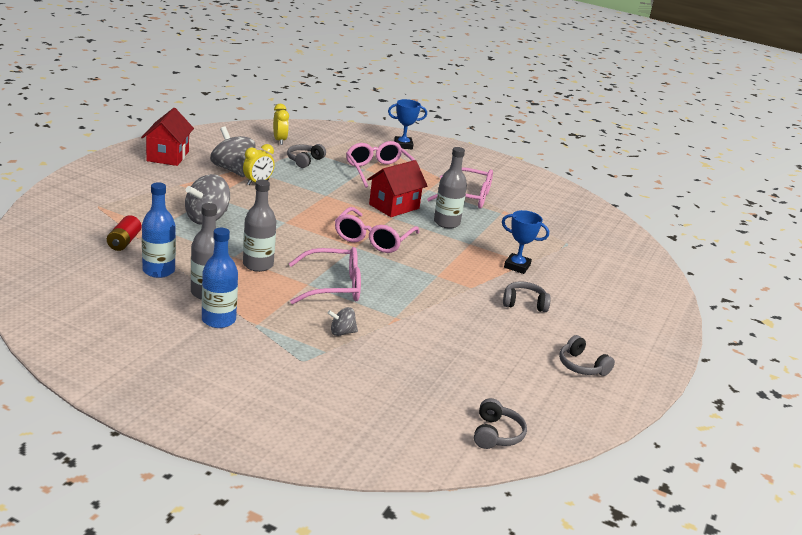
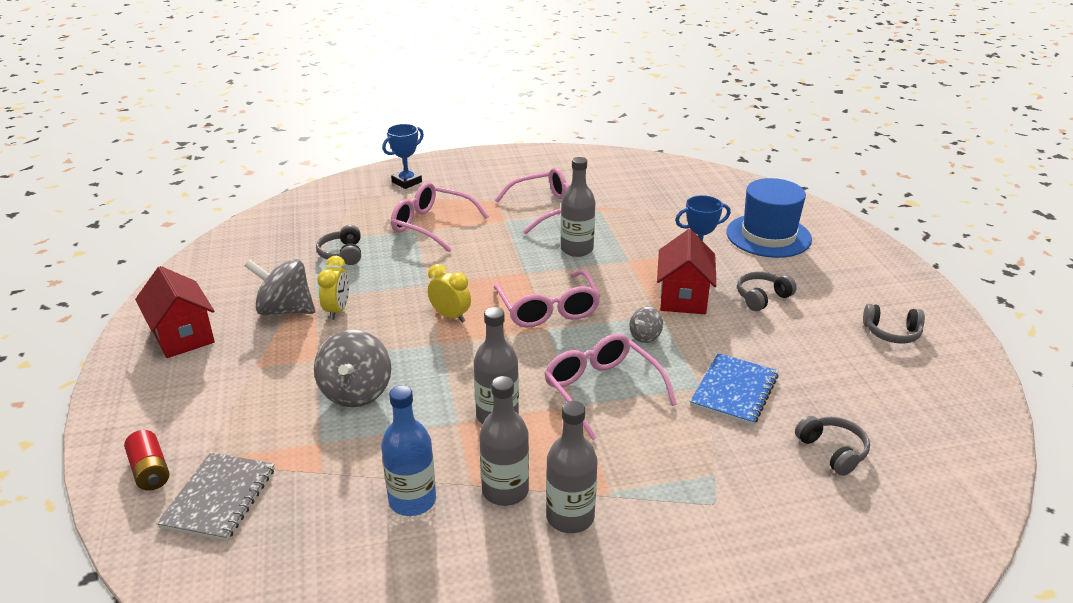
camera: 35 degrees left, 5 degrees up
(82, 222) = (219, 498): none -> grey notebook
(124, 242) = (313, 490): red battery -> red battery (150, 471)
(218, 320) = (570, 517): blue bottle -> grey bottle
(279, 140) = (278, 243): yellow clock -> yellow clock (450, 316)
(334, 286) = (601, 390): pink glasses -> pink glasses turned 75 degrees counterclockwise
(342, 332) = (691, 440): grey spinning top -> grey spinning top (645, 336)
(394, 206) = (506, 258): red house -> red house (683, 297)
(412, 329) = (734, 391): none -> blue notebook
(496, 434) = (957, 454): grey headphones -> grey headphones (832, 451)
(598, 280) = (768, 236): none -> blue hat

